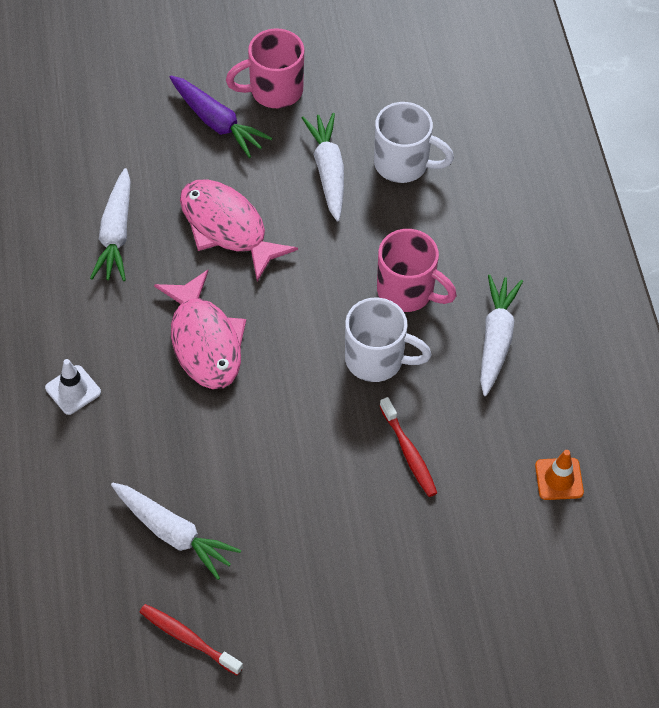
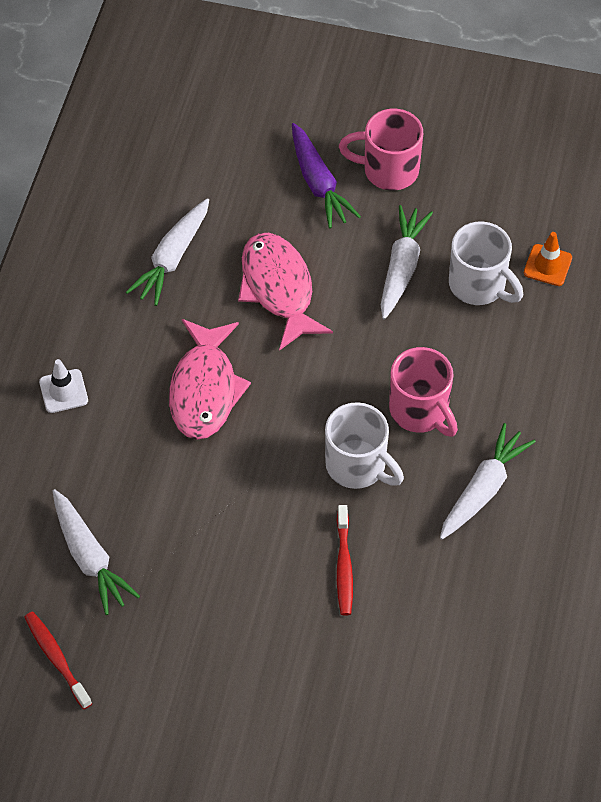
camera: 25 degrees right, 0 degrees up
(559, 479) = (476, 646): orange traffic cone -> orange traffic cone (547, 265)

